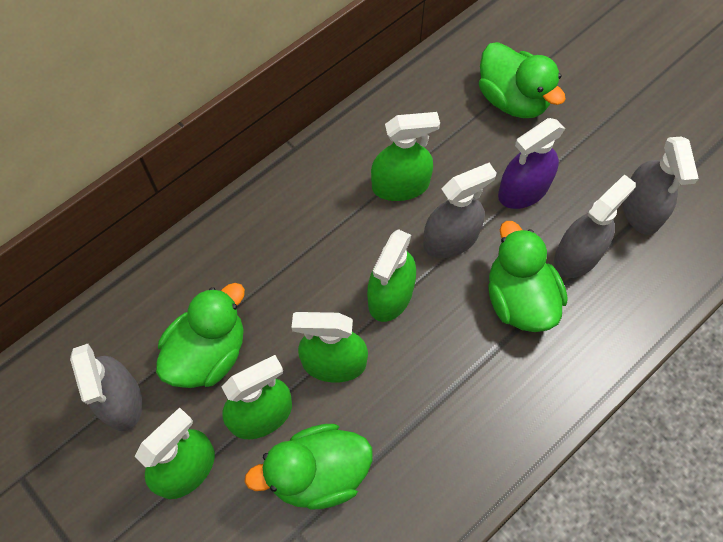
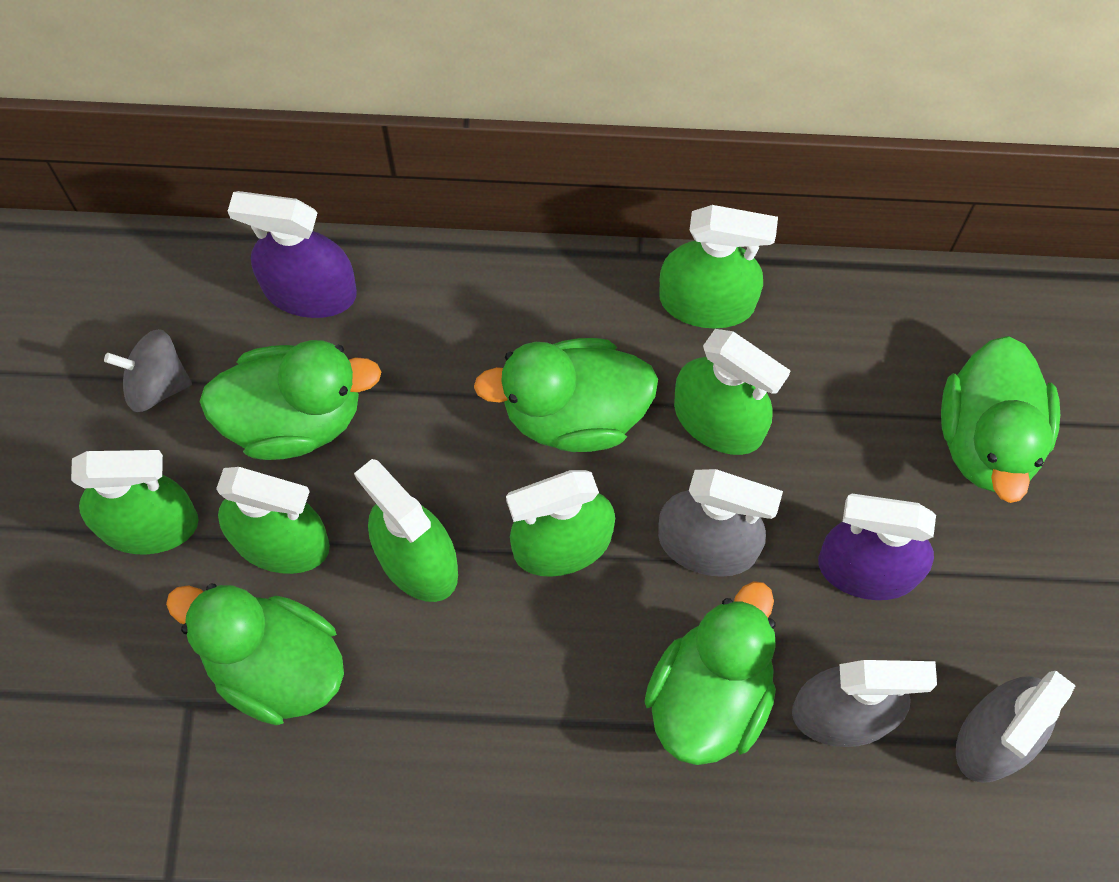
camera: 45 degrees right, 5 degrees up
(121, 400) = (156, 383): grey spray bottle -> grey spinning top
(156, 291) = (309, 290): none -> purple spray bottle
(336, 236) = (574, 412): none -> green duck
(343, 142) = (707, 301): none -> green spray bottle

